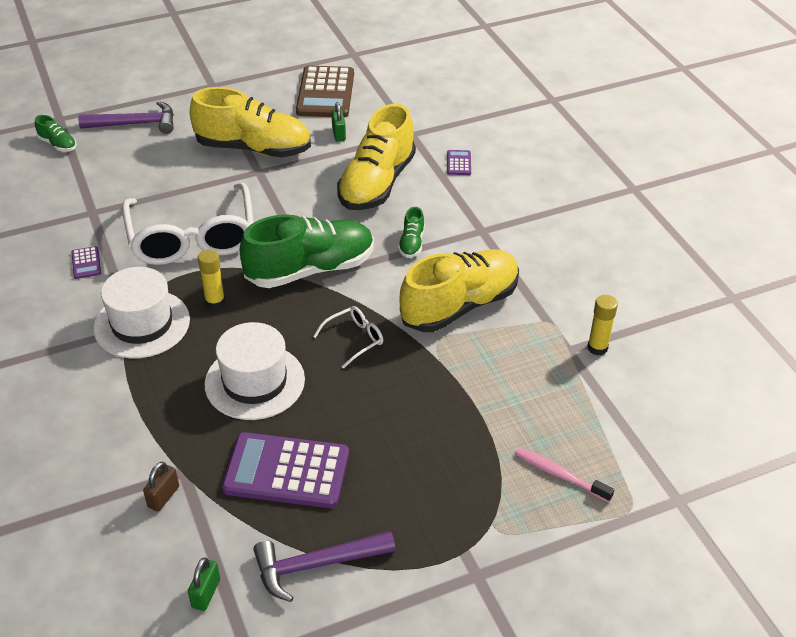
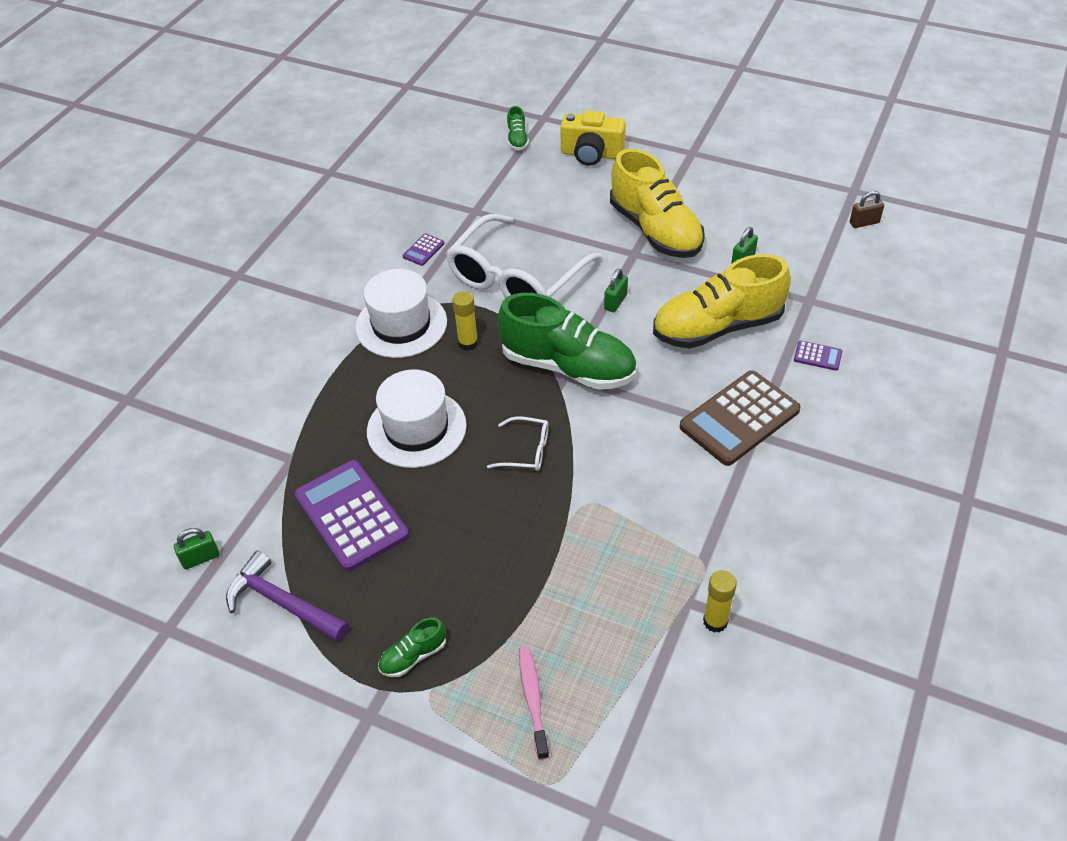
camera: 50 degrees right, 5 degrees up
(135, 124) = (591, 154): purple hammer -> yellow camera
(163, 497) = (260, 466): brown padlock -> brown padlock (864, 223)
(288, 209) = (615, 302): none -> green padlock
(325, 93) = (779, 214): brown calculator -> brown calculator (739, 418)
(411, 243) = (677, 402): green shoe -> green shoe (413, 656)
(459, 163) = (817, 356): purple calculator -> purple calculator turned 60 degrees clockwise
(459, 305) = (645, 487): yellow shoe -> none

